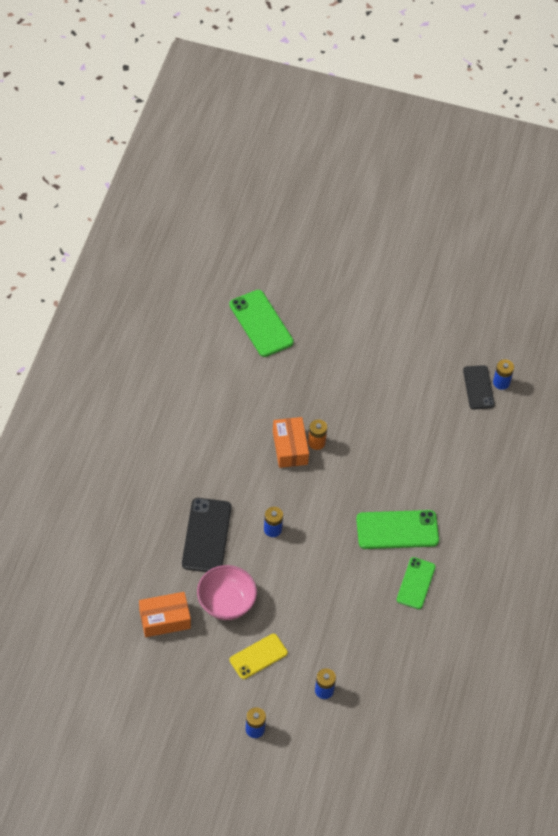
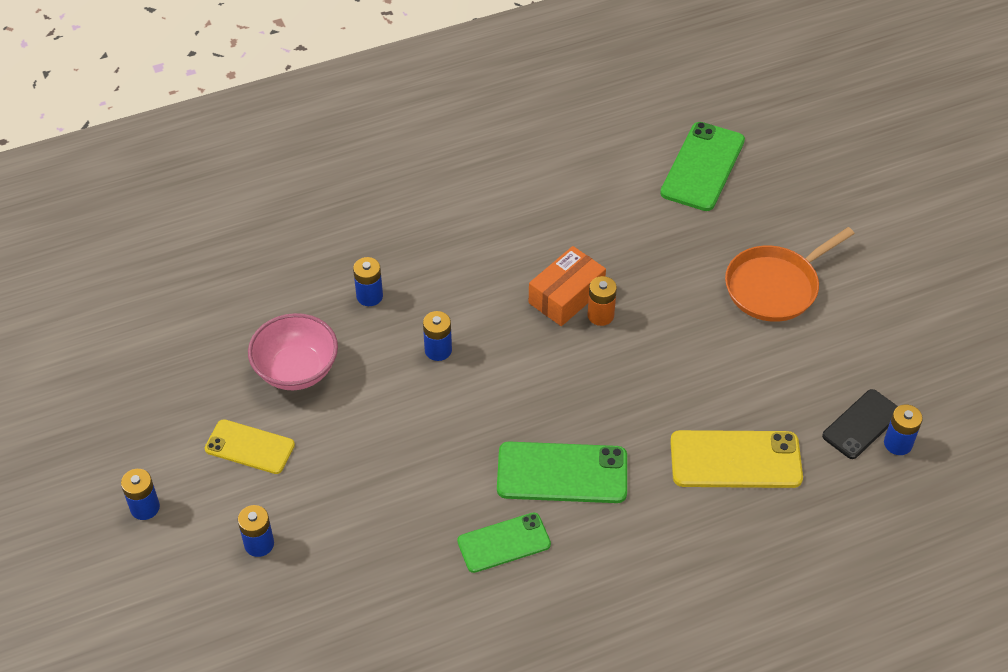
camera: 55 degrees right, 5 degrees down
(164, 619) = (223, 329): orange box -> none
(206, 535) = (369, 296): black phone -> blue battery
(367, 356) = (775, 287): none -> orange pan
(397, 530) = (562, 473): green phone -> green phone turned 45 degrees counterclockwise
(453, 453) = (735, 460): none -> yellow phone

